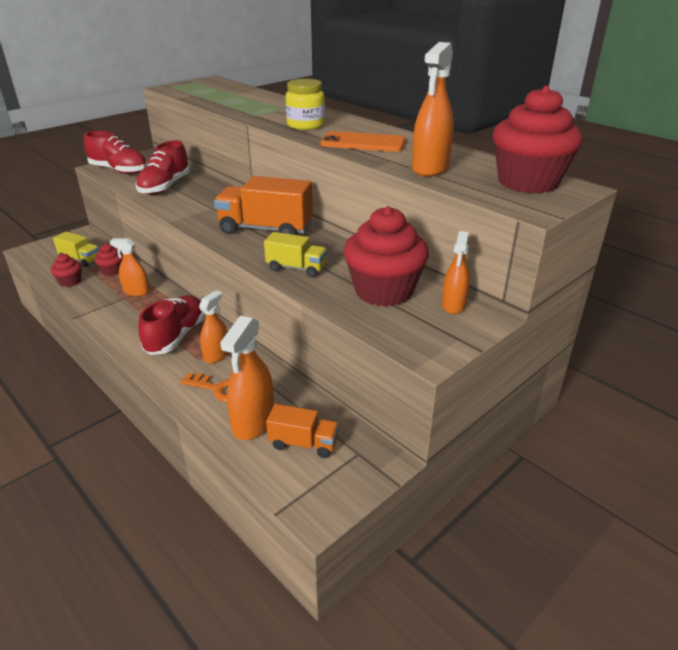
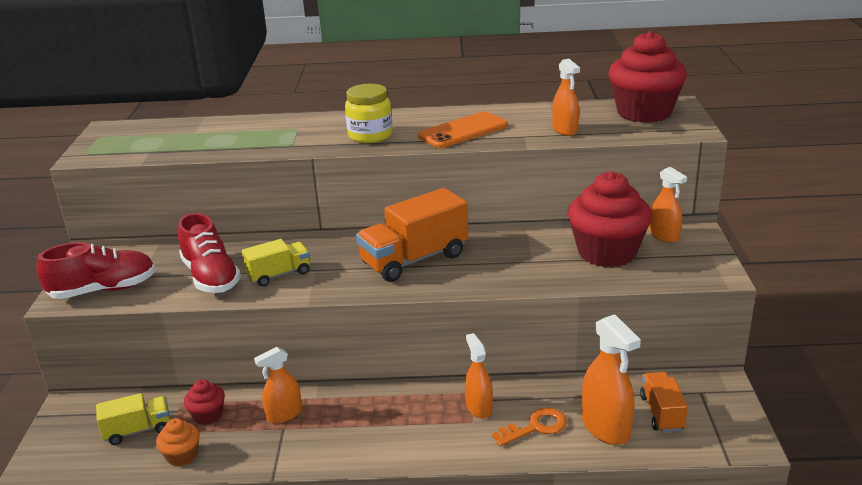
camera: 45 degrees left, 5 degrees down
(70, 281) = (182, 456): red cupcake -> orange cupcake
(176, 336) = (412, 420): red shoe -> none
(296, 268) = (514, 274): yellow truck -> yellow truck (279, 275)
(303, 443) = (661, 413): orange truck -> orange truck turned 60 degrees counterclockwise
(430, 168) = (565, 130): orange spray bottle -> orange spray bottle, size x0.64

